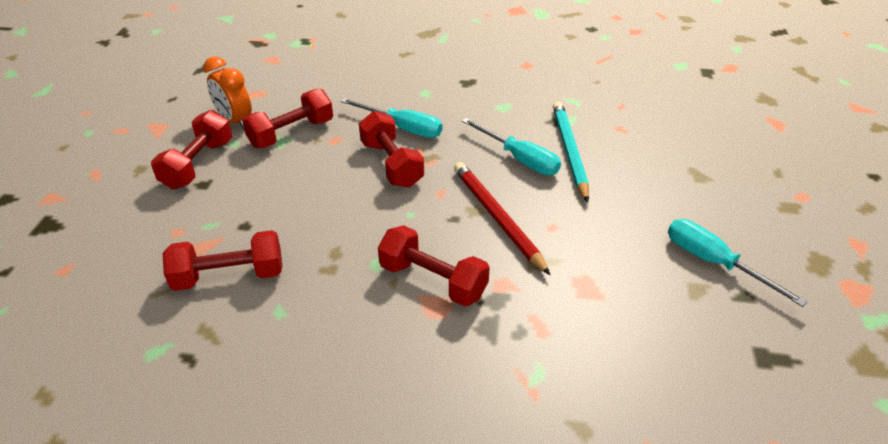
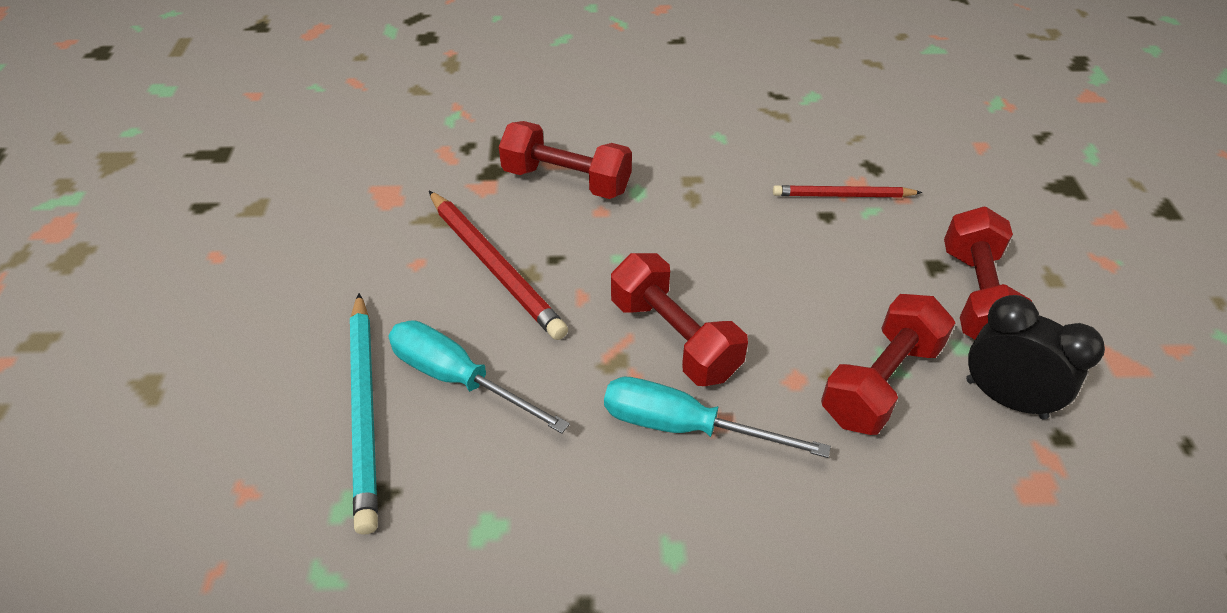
camera: 170 degrees right, 5 degrees up
(219, 239) = (843, 195): none -> red pencil
(229, 276) = (796, 159): red dumbbell -> none
(235, 121) = (1005, 399): orange clock -> black clock
(713, 262) = (215, 240): turquoise screwdriver -> none

